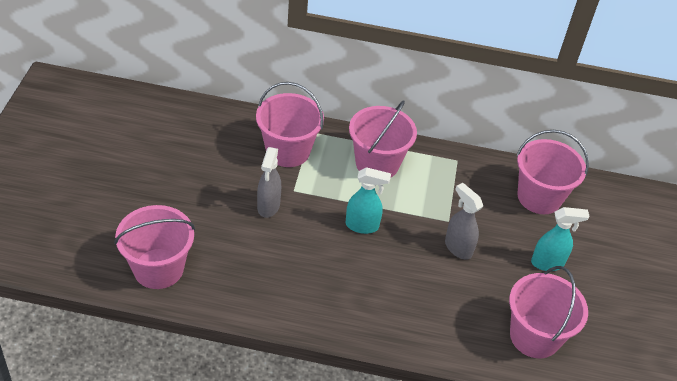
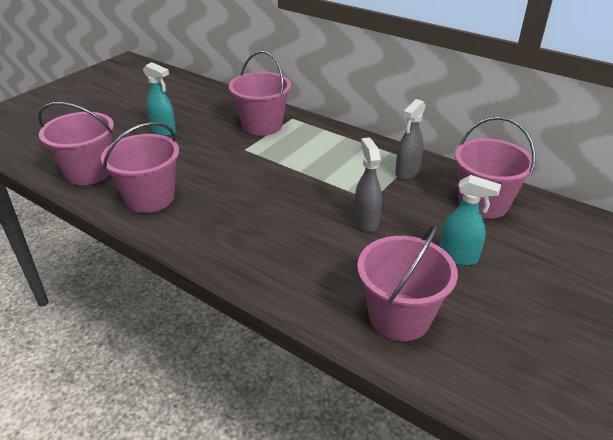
camera: 30 degrees right, 10 degrees down
(268, 206) = (214, 154): grey spray bottle -> grey spray bottle (407, 173)
(362, 226) = (284, 184): turquoise spray bottle -> turquoise spray bottle (163, 131)
(377, 163) = (333, 147): pink bucket -> pink bucket (150, 198)

